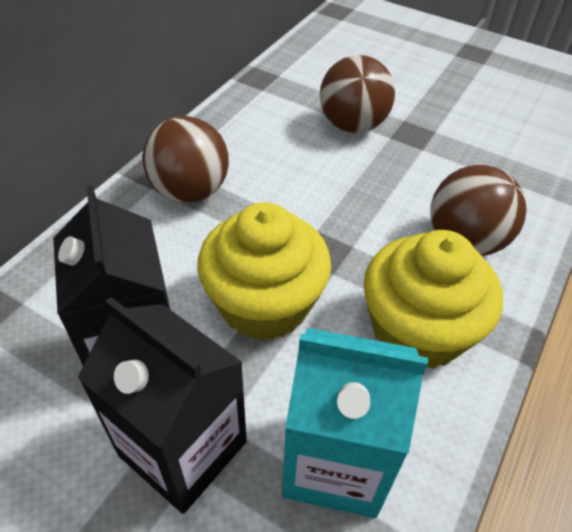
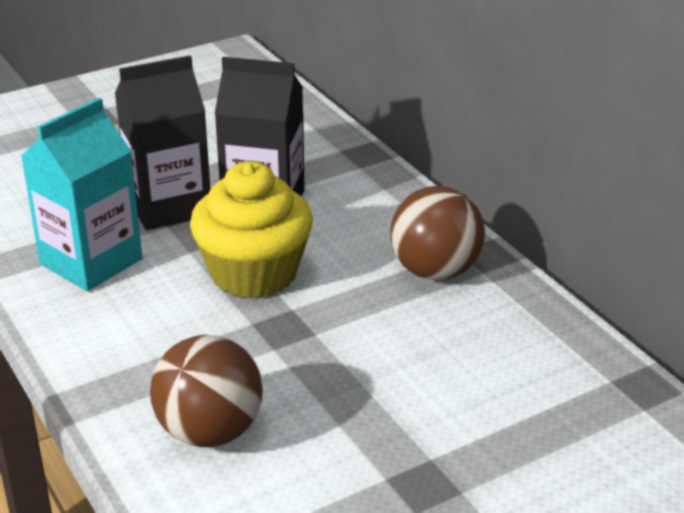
camera: 120 degrees right, 15 degrees down
(352, 125) = (478, 433): brown ball -> none
(417, 330) = (145, 346): yellow cupcake -> none

